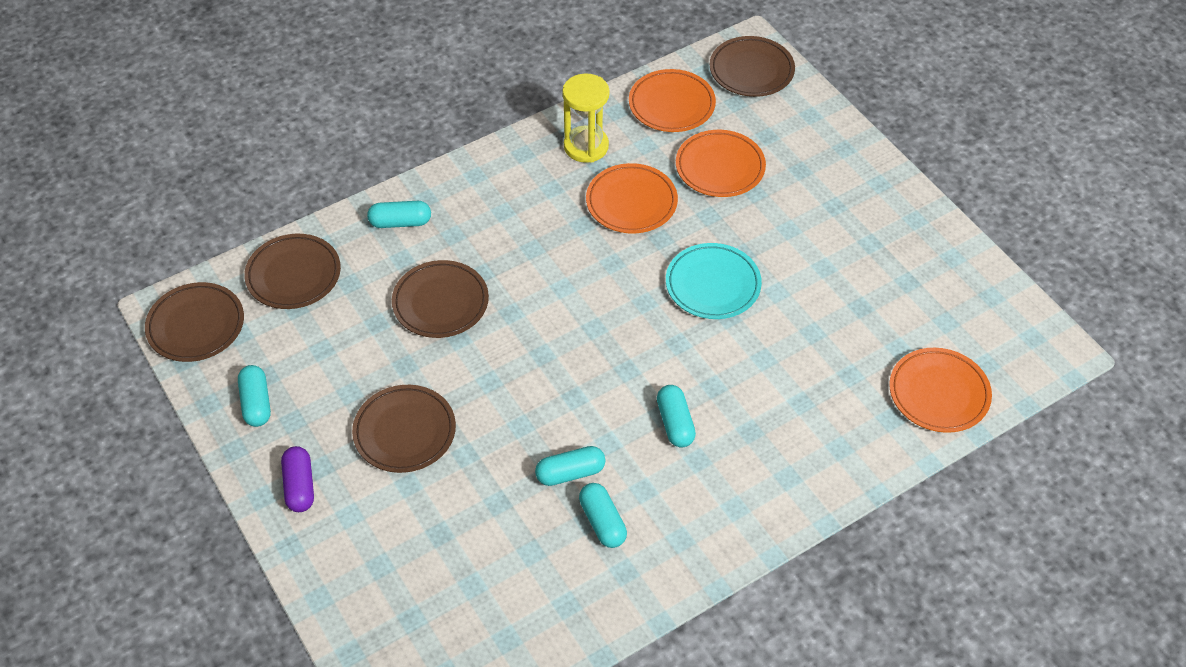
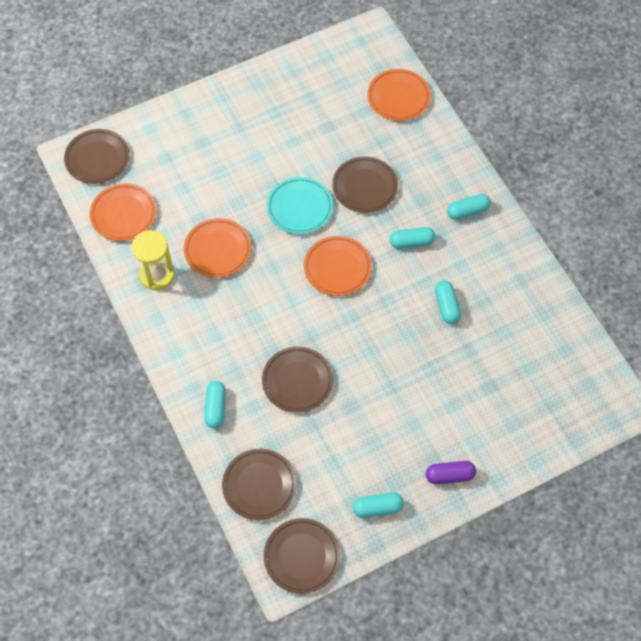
camera: 85 degrees left, 10 degrees up
(404, 432) = (408, 407): brown plate -> brown plate (365, 187)
(602, 522) = (484, 290): turquoise capsule -> turquoise capsule (467, 211)
(720, 167) = (192, 191): orange plate -> orange plate (337, 268)

